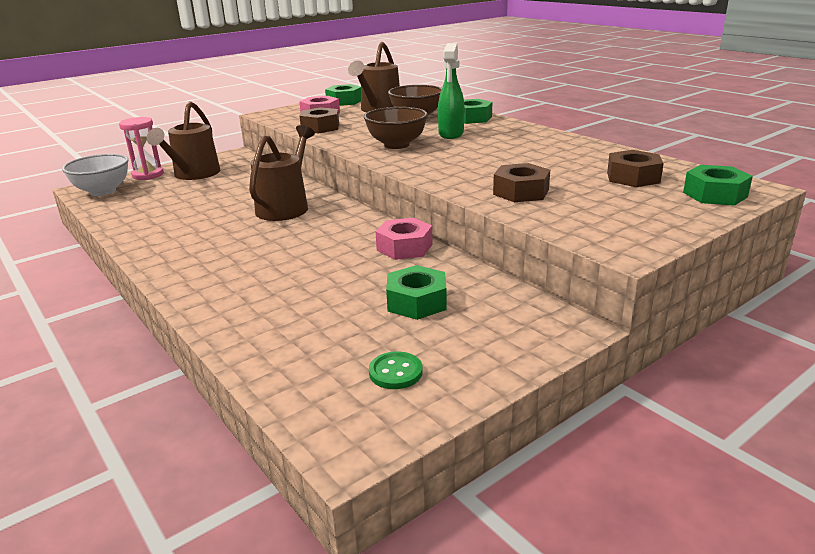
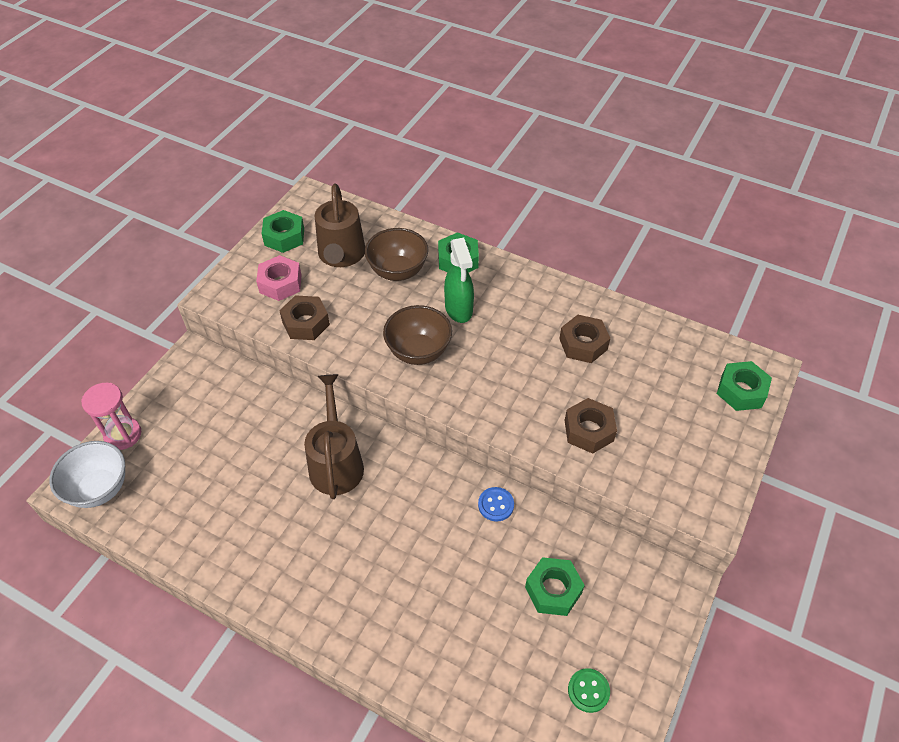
camera: 25 degrees left, 25 degrees up
(194, 174) = (180, 419): brown watering can -> none
(404, 247) = (496, 505): pink nut -> blue button
(633, 177) = (667, 373): brown nut -> brown nut (583, 344)

